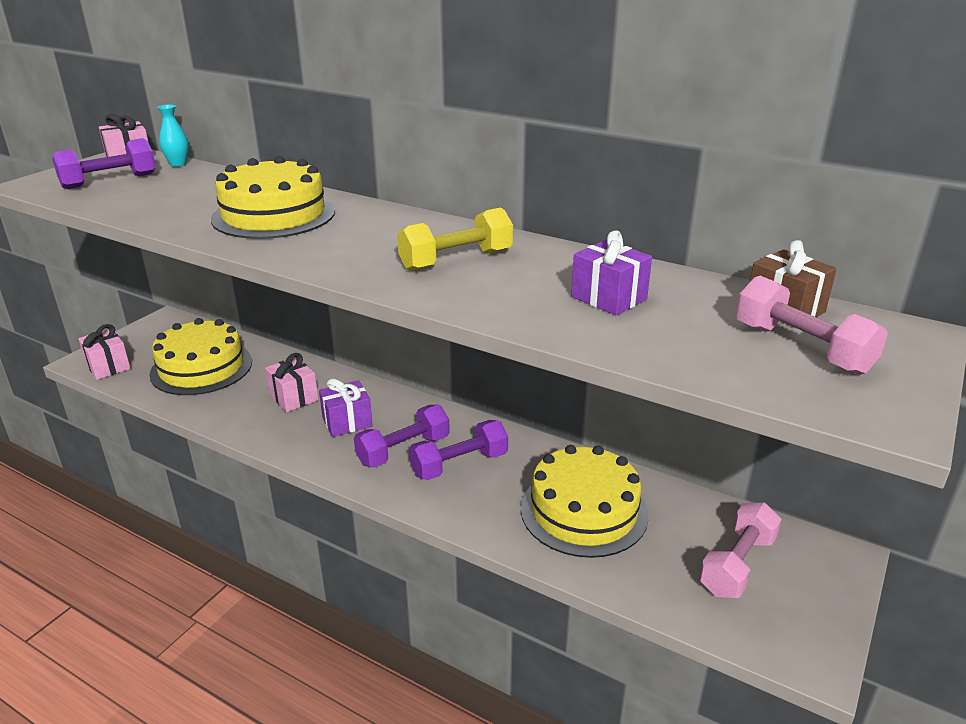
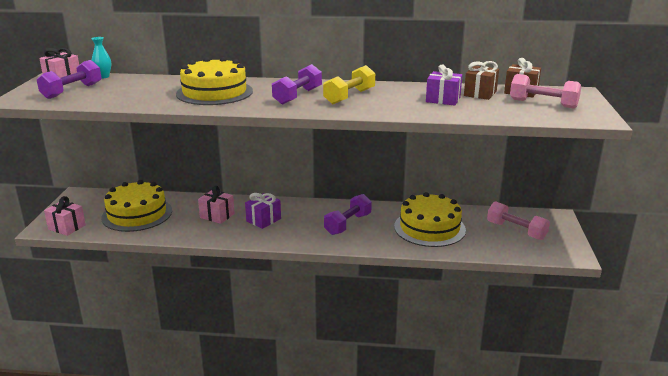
camera: 25 degrees left, 5 degrees down
(403, 450) = (310, 225): purple dumbbell -> purple dumbbell (298, 96)
(696, 298) = (480, 93): none -> brown gift
(737, 565) = (516, 231): pink dumbbell -> pink dumbbell turned 60 degrees counterclockwise

